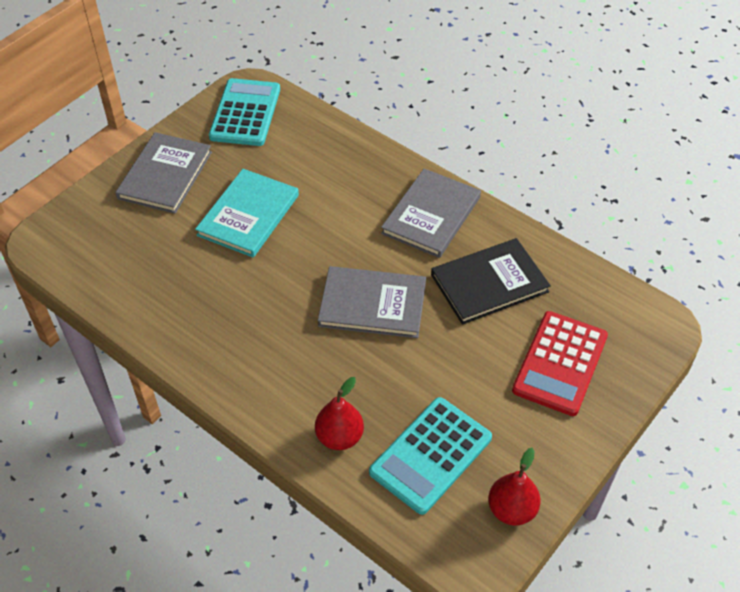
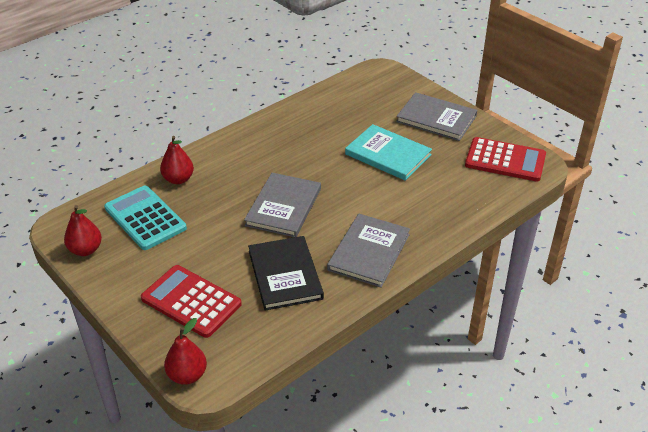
camera: 100 degrees right, 10 degrees down
(245, 113) = (505, 160): turquoise calculator -> red calculator
(431, 215) = (369, 252): grey book -> grey book turned 75 degrees clockwise
(661, 341) = (187, 375): none -> red pear

